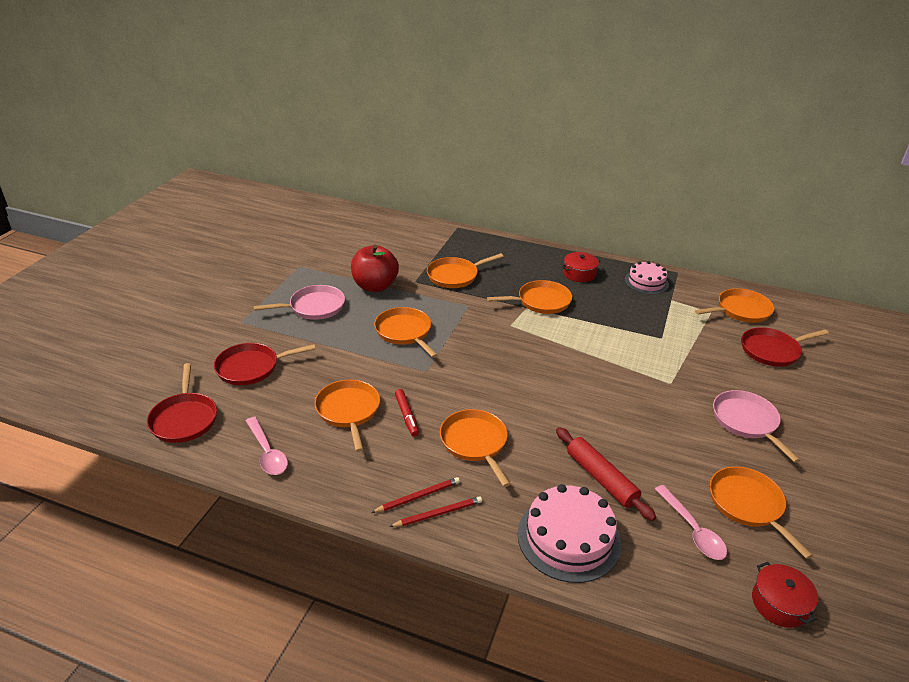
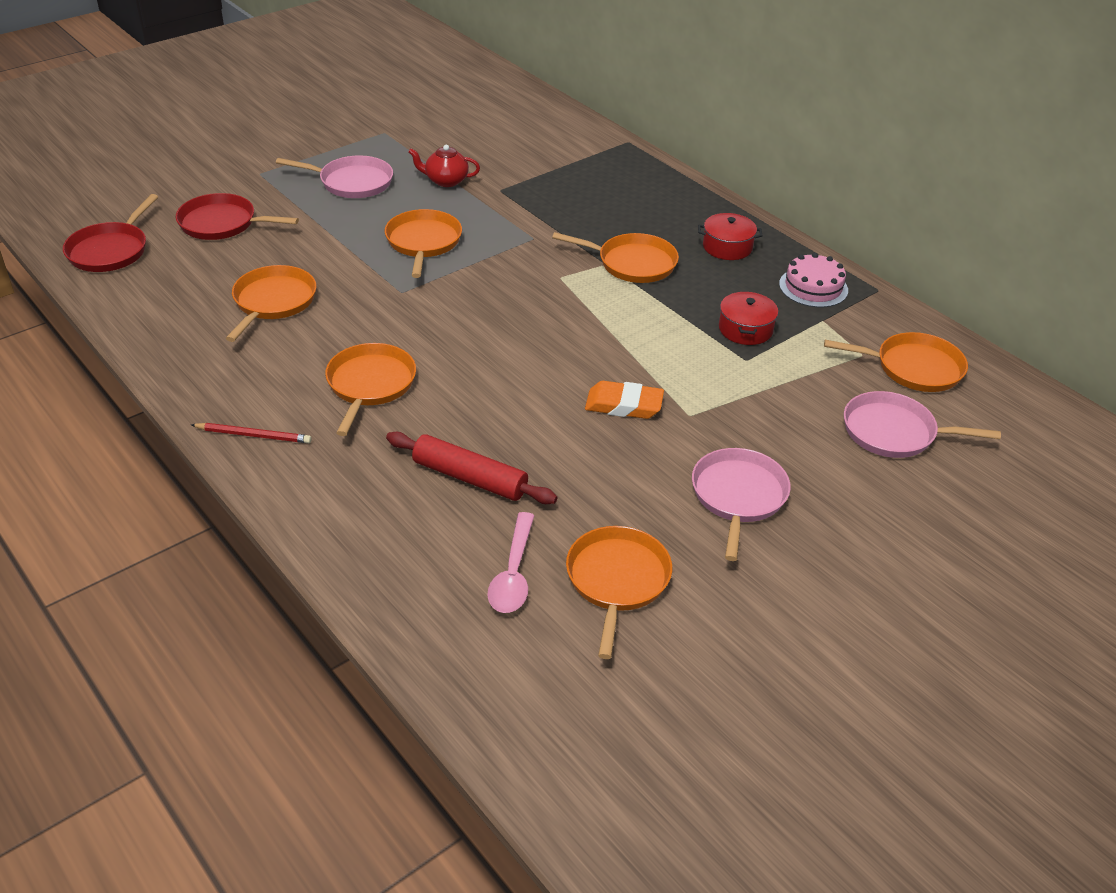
camera: 30 degrees right, 5 degrees up
(267, 453) = (153, 311): pink spoon -> none
(375, 286) = (446, 181): red apple -> red teapot
(406, 416) = (327, 330): red marker -> none
(418, 496) = (252, 411): red pencil -> none
(455, 276) = (556, 199): orange pan -> none
(569, 538) = (362, 517): pink cake -> none
(601, 478) = (470, 478): red rolling pin -> red rolling pin turned 60 degrees counterclockwise
(631, 392) = (624, 405): none -> orange eraser
(772, 350) = (894, 432): red pan -> pink pan
(779, 603) = (523, 688): red pot -> red pot (745, 329)

